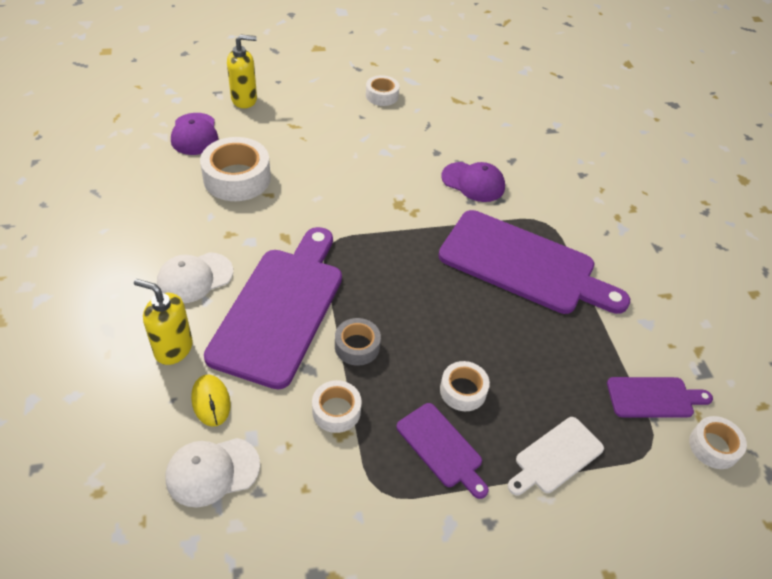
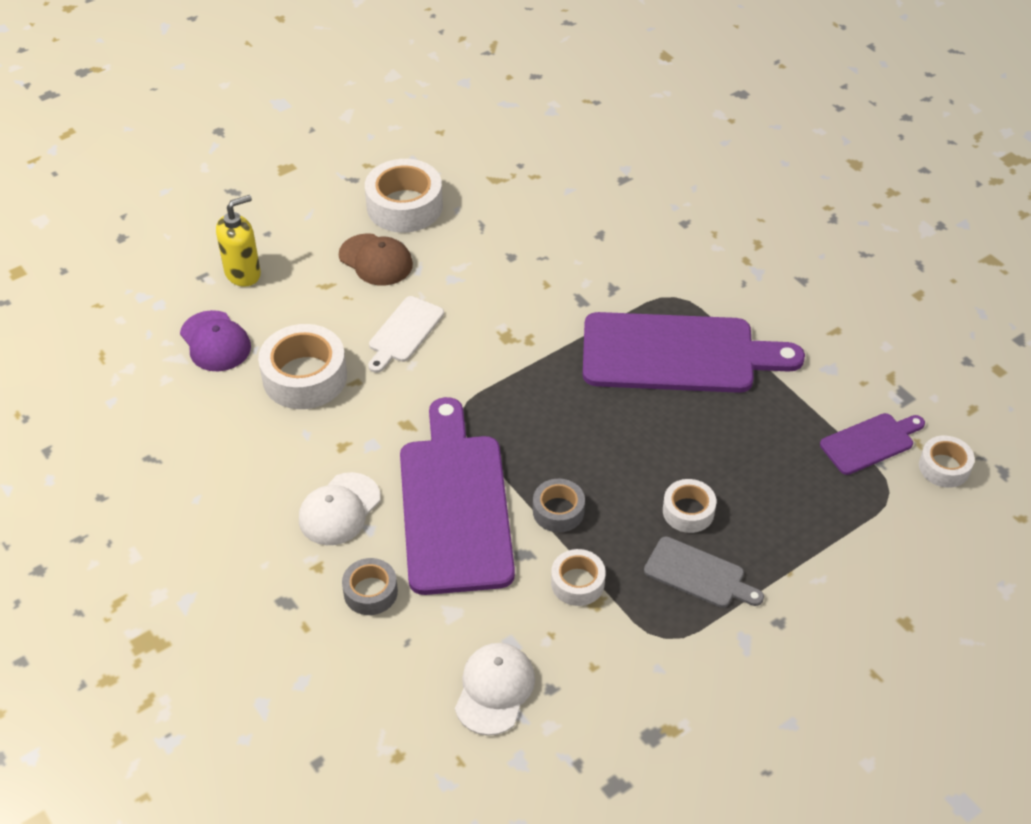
camera: 20 degrees left, 0 degrees up
(173, 348) = (370, 592): yellow soap dispenser -> grey tape
(211, 401) = (447, 627): yellow mouse -> none
(212, 471) = (494, 690): white cap -> white cap turned 150 degrees clockwise
(339, 122) = (376, 260): none -> brown cap
(382, 96) = (404, 206): white tape -> white tape, size x1.76
(441, 448) = (698, 574): purple cutting board -> grey cutting board
(473, 182) = (573, 278): purple cap -> none
(556, 457) = (808, 537): white cutting board -> white cutting board (404, 332)

